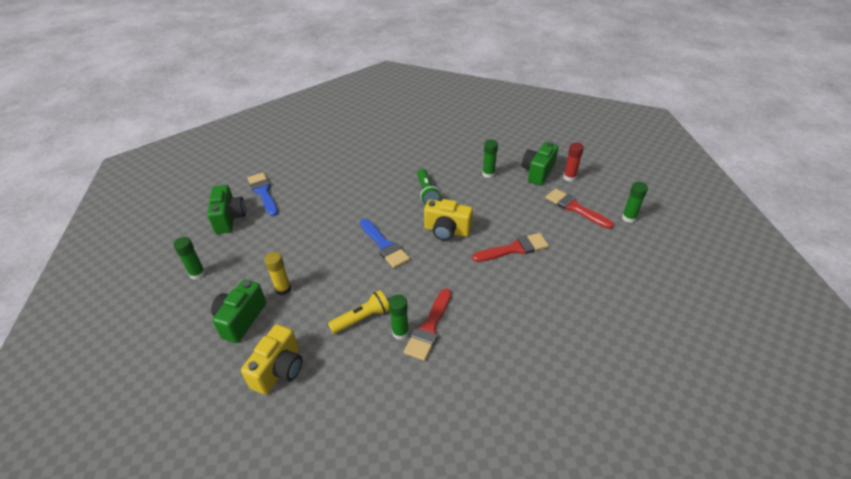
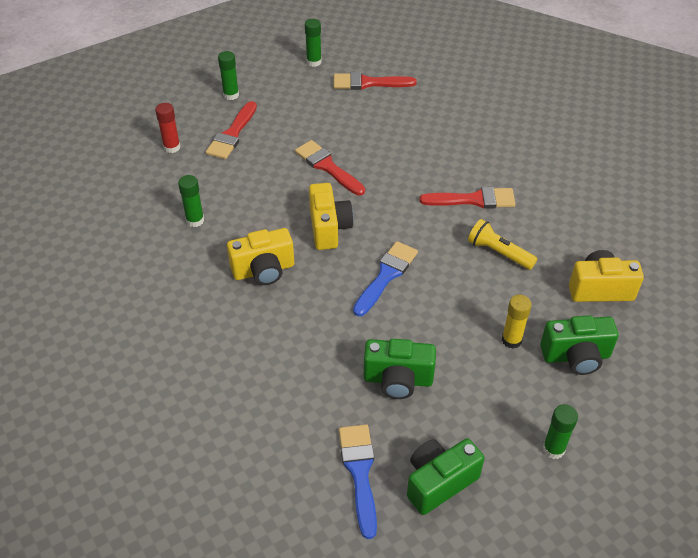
camera: 115 degrees left, 5 degrees up
(263, 192) = (359, 472): blue brush -> blue brush turned 135 degrees clockwise
(400, 332) = (494, 218): green glue stick -> green glue stick (314, 62)
(427, 192) = (263, 270): green flashlight -> yellow camera
(538, 172) = (171, 176): green camera -> green camera (398, 380)
(628, 312) = (368, 83): none -> red brush

